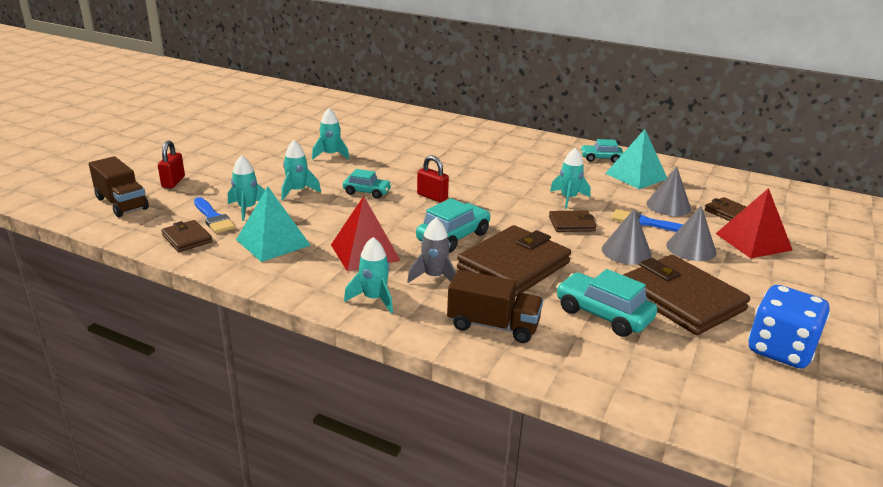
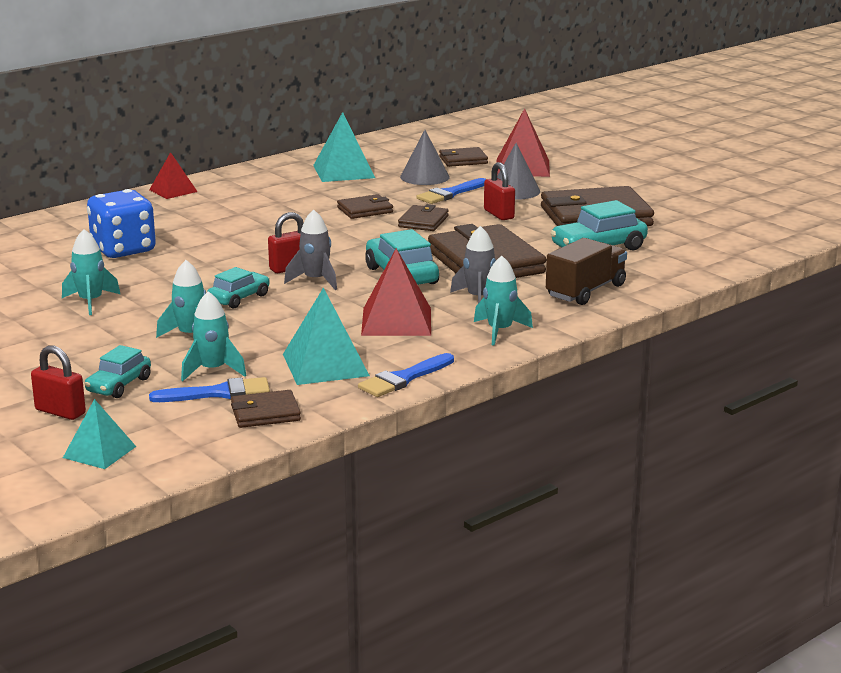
camera: 65 degrees left, 5 degrees down
(122, 203) = (99, 452): brown truck -> turquoise pyramid
(262, 275) = (403, 378): none -> blue brush
(417, 209) = (315, 280): none -> grey rocket
(528, 136) = (173, 190): none -> red pyramid
(568, 198) = (365, 210): turquoise rocket -> brown wallet
(600, 158) = (281, 174): turquoise car -> turquoise car (119, 385)
(626, 251) = (498, 214): grey cone -> red padlock
(780, 350) = (688, 207): blue dice -> blue dice (123, 250)

